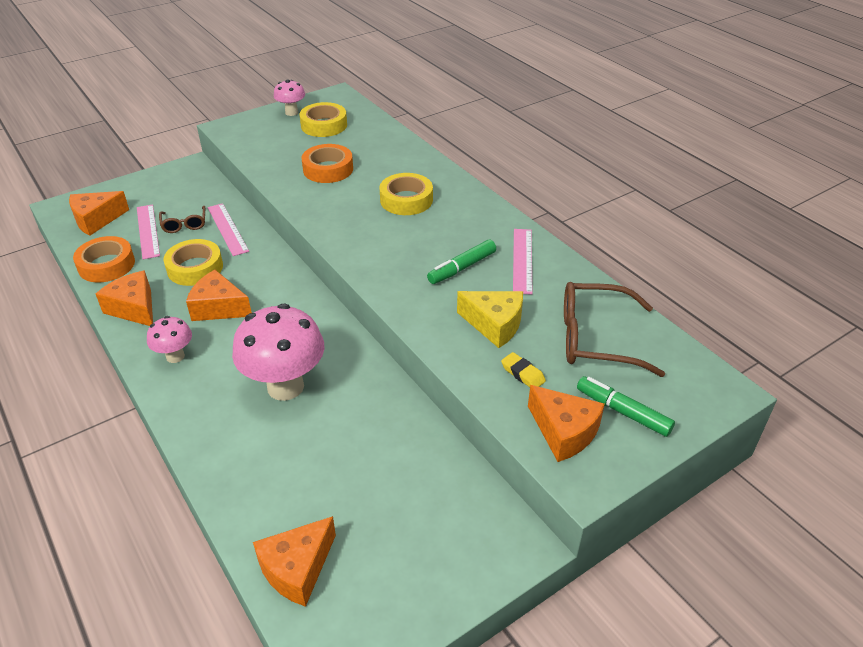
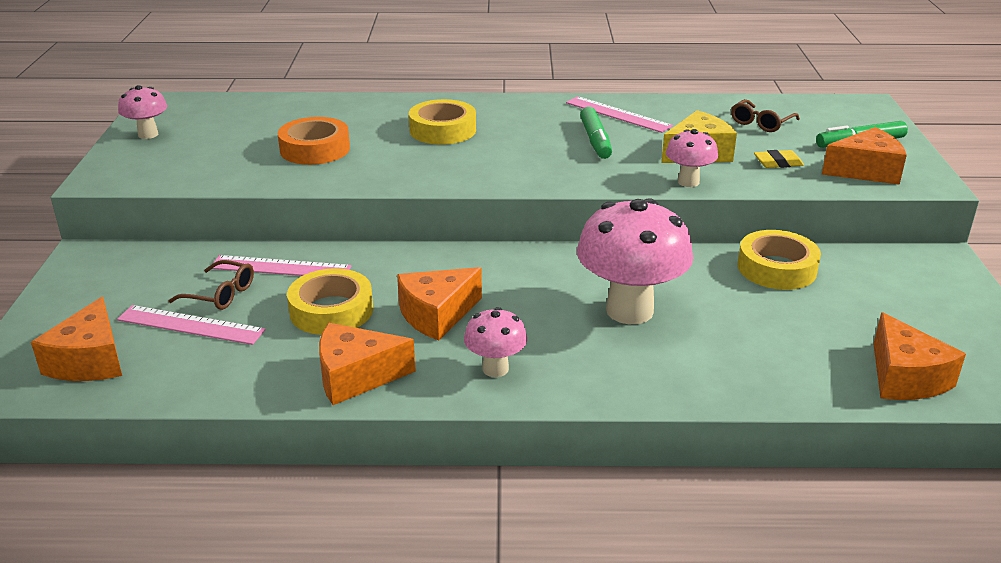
camera: 55 degrees left, 10 degrees down
(106, 265) = (221, 377): orange tape -> none
(324, 125) = (215, 126): yellow tape -> yellow tape (776, 268)
(436, 337) = (688, 182): none -> pink mushroom
(596, 339) = (761, 123): brown glasses -> brown glasses, size x0.52

